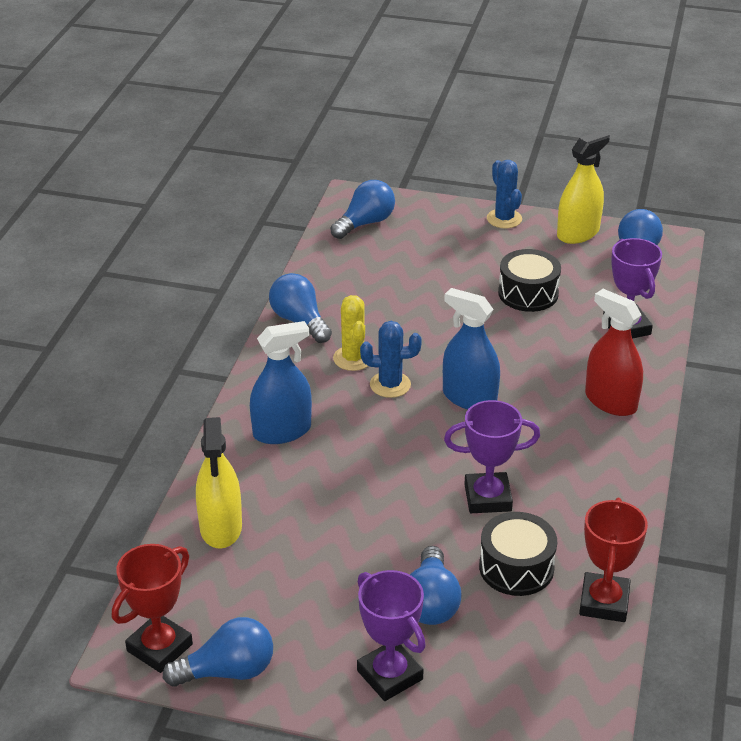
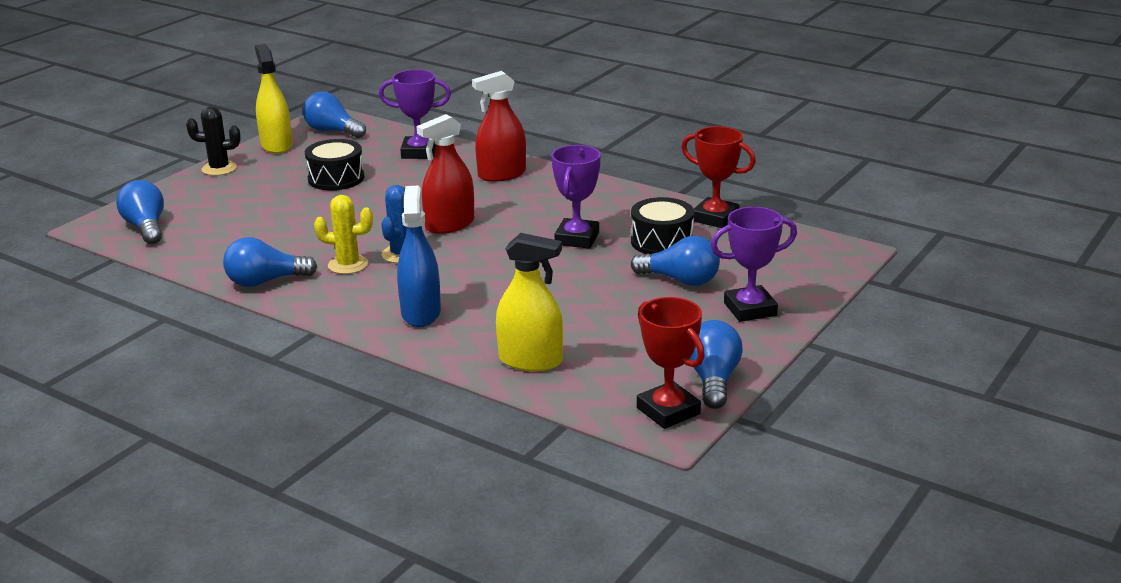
camera: 70 degrees left, 10 degrees down
(469, 398) = (450, 225): blue spray bottle -> red spray bottle
(504, 219) = (219, 169): blue cactus -> black cactus

